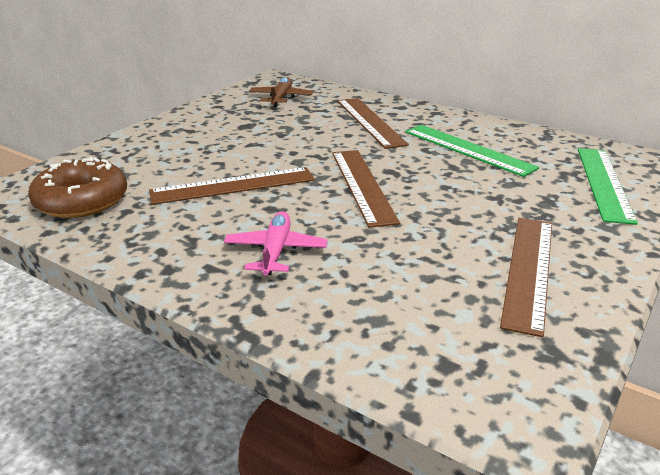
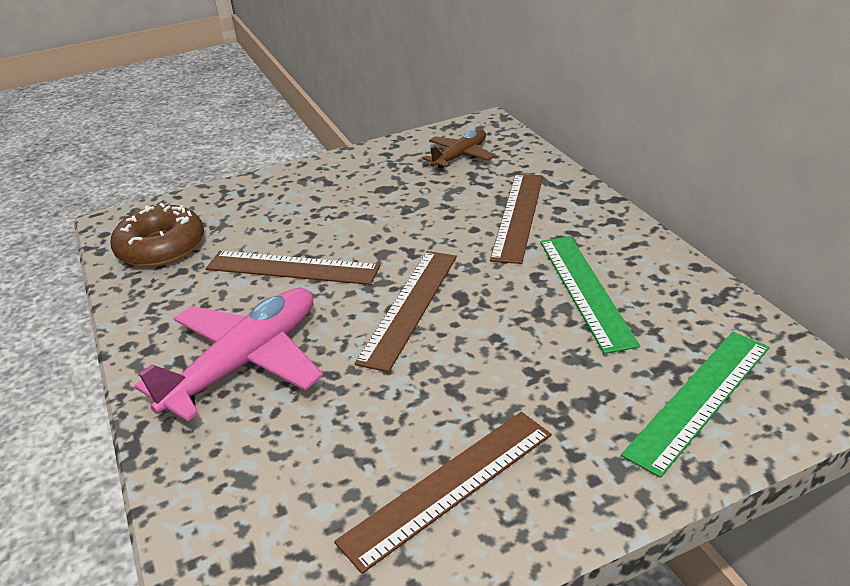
camera: 35 degrees right, 5 degrees up
(276, 251) = (246, 362): pink plane -> pink plane, size x1.77

